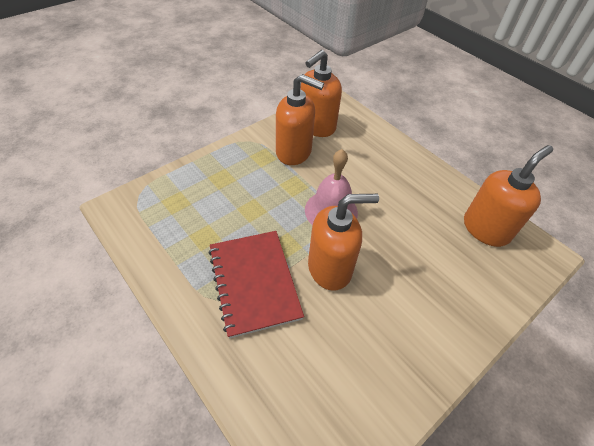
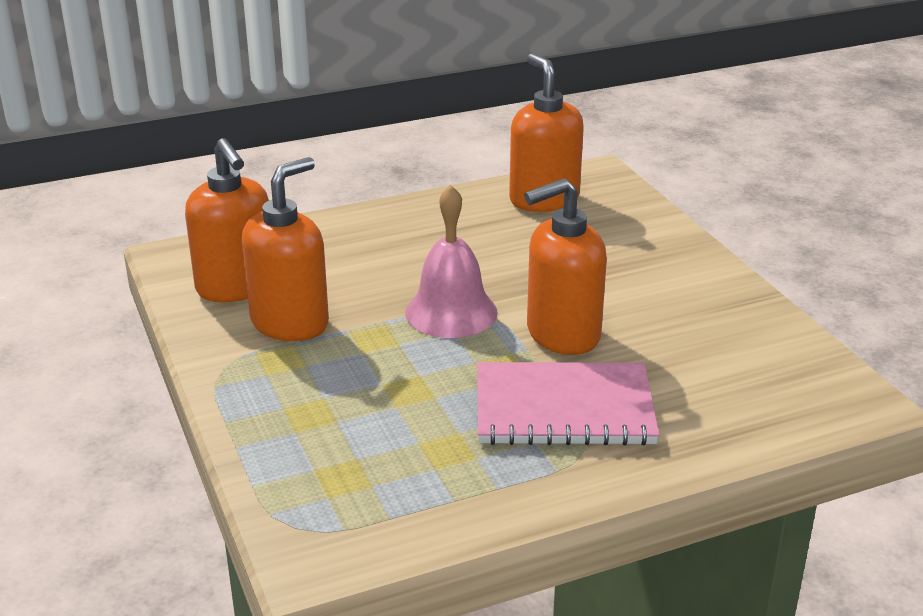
camera: 70 degrees left, 20 degrees down
(254, 282) = (564, 408): red notebook -> pink notebook
(330, 268) = (562, 334): orange soap dispenser -> orange soap dispenser turned 120 degrees counterclockwise

